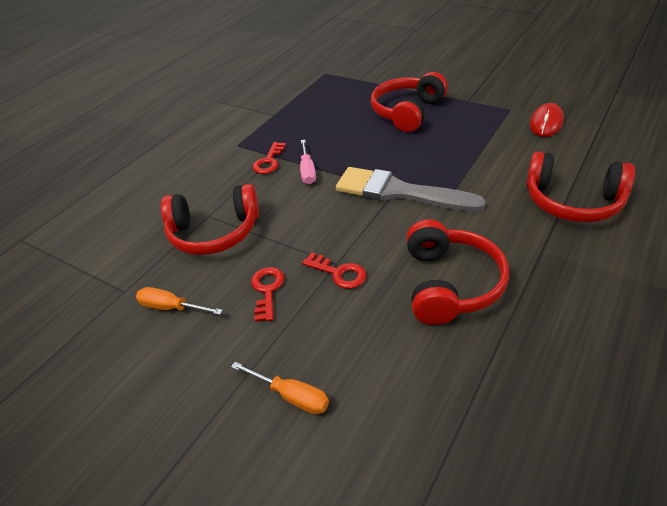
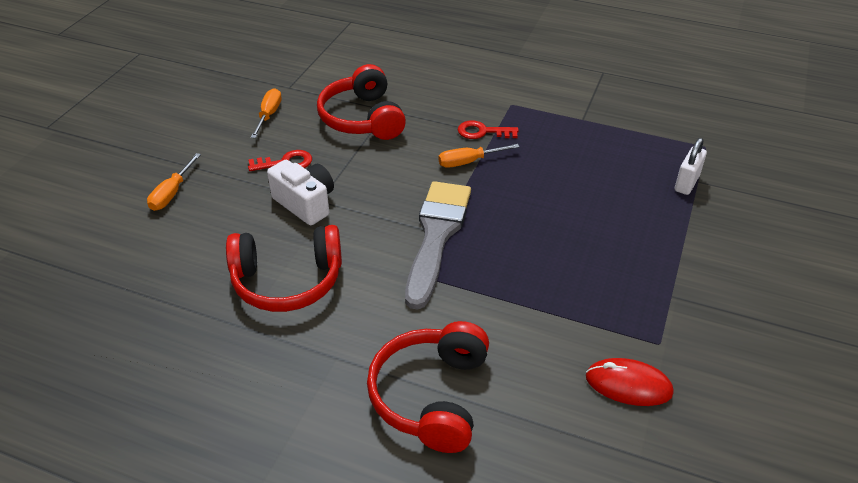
camera: 75 degrees right, 0 degrees up
(307, 171) = (468, 162): pink screwdriver -> orange screwdriver
(339, 273) = (305, 203): red key -> white camera
(361, 84) = (686, 183): none -> white padlock
(407, 112) = (620, 233): red headphones -> none

